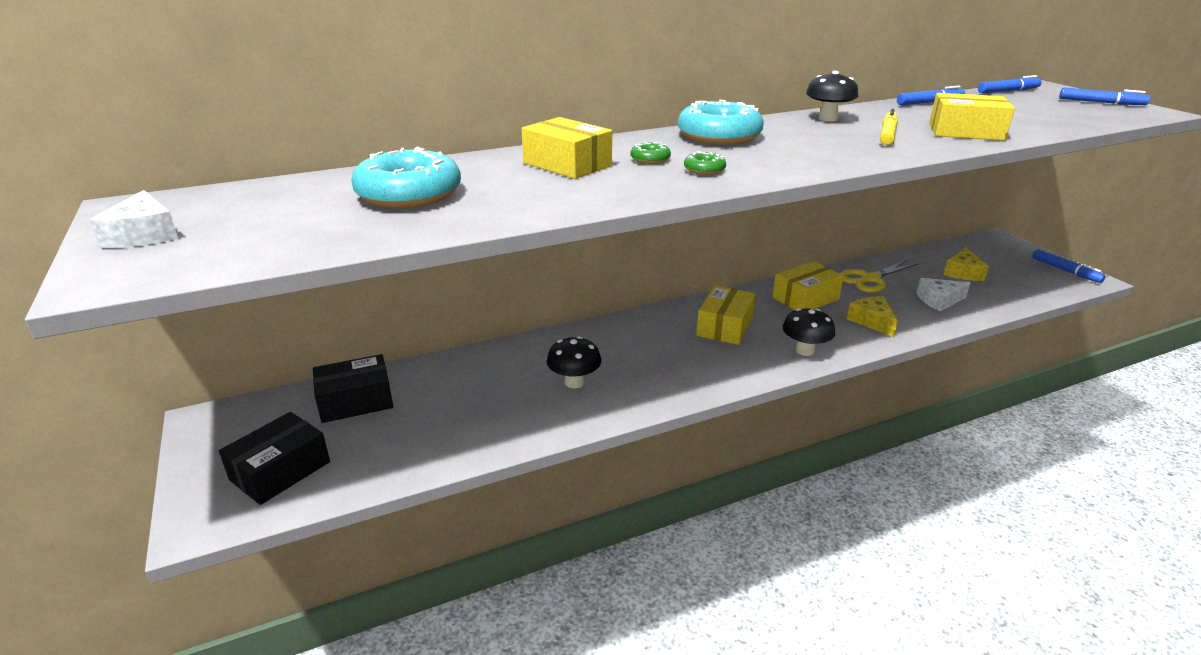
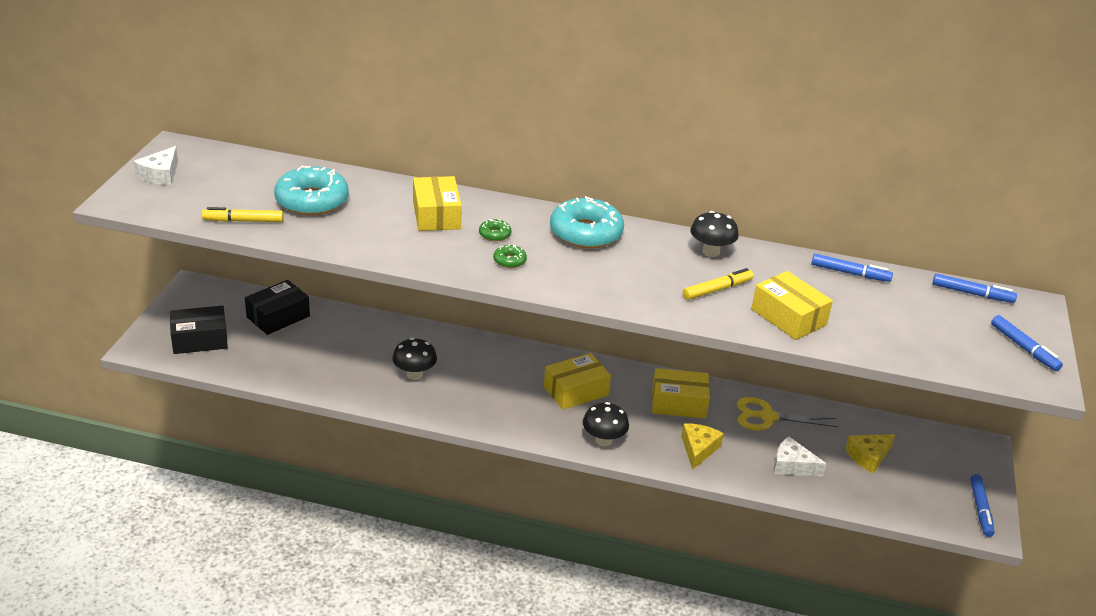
camera: 35 degrees right, 5 degrees up
(350, 235) = (243, 221): none -> yellow marker
(355, 401) = (278, 317): black box -> black box turned 60 degrees counterclockwise

